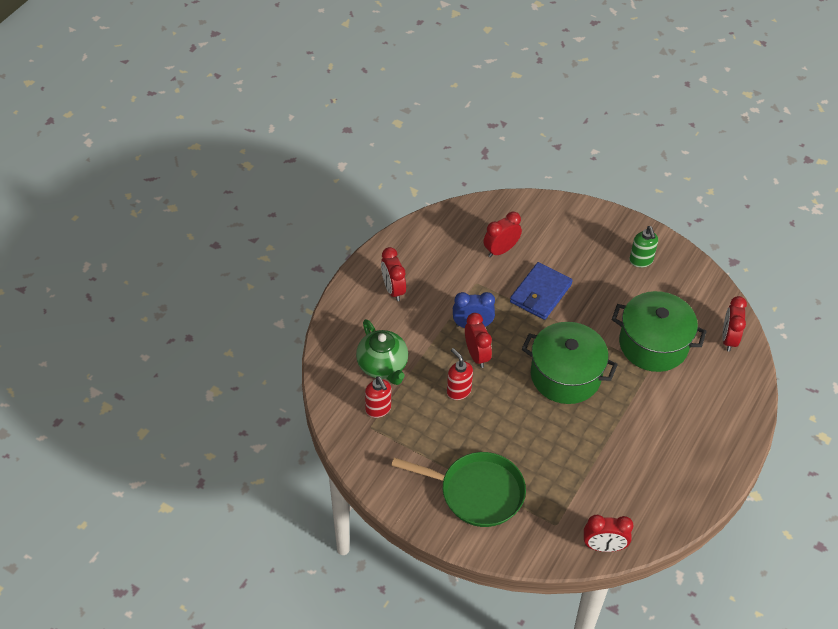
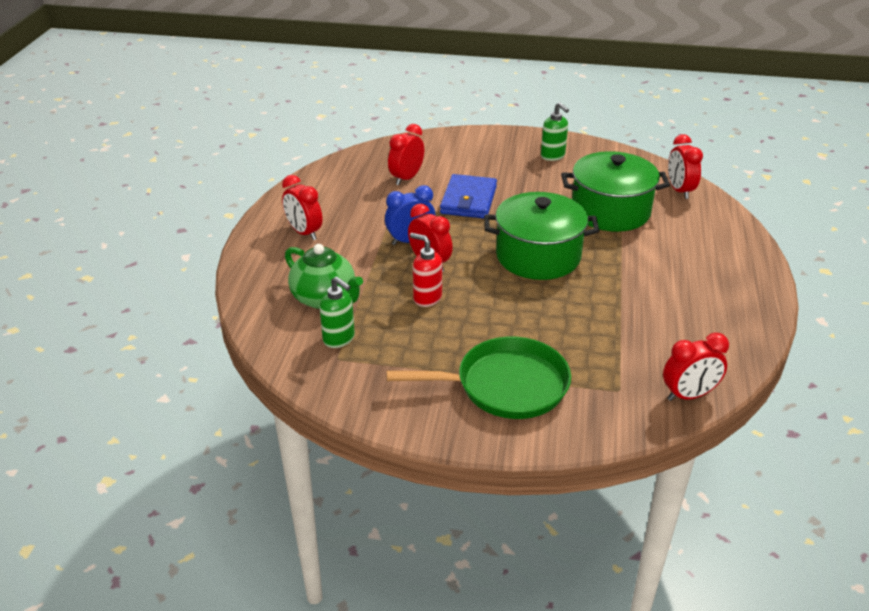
camera: 20 degrees left, 15 degrees down
(378, 409) = (339, 339): red soap dispenser -> green soap dispenser

